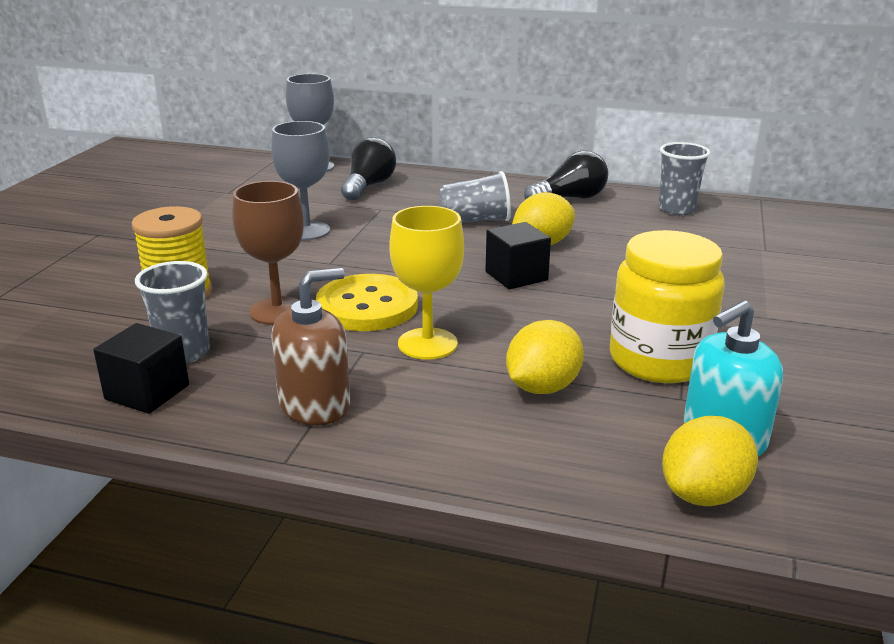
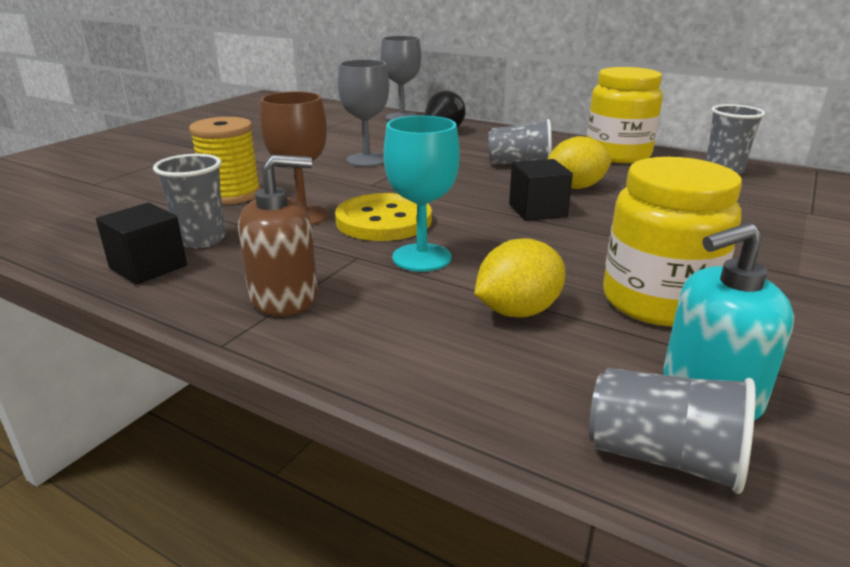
camera: 15 degrees right, 0 degrees up
(427, 344) = (421, 257): yellow goblet -> turquoise goblet
(570, 198) = (617, 155): black light bulb -> yellow jar
(703, 494) = (663, 457): yellow lemon -> grey cup

